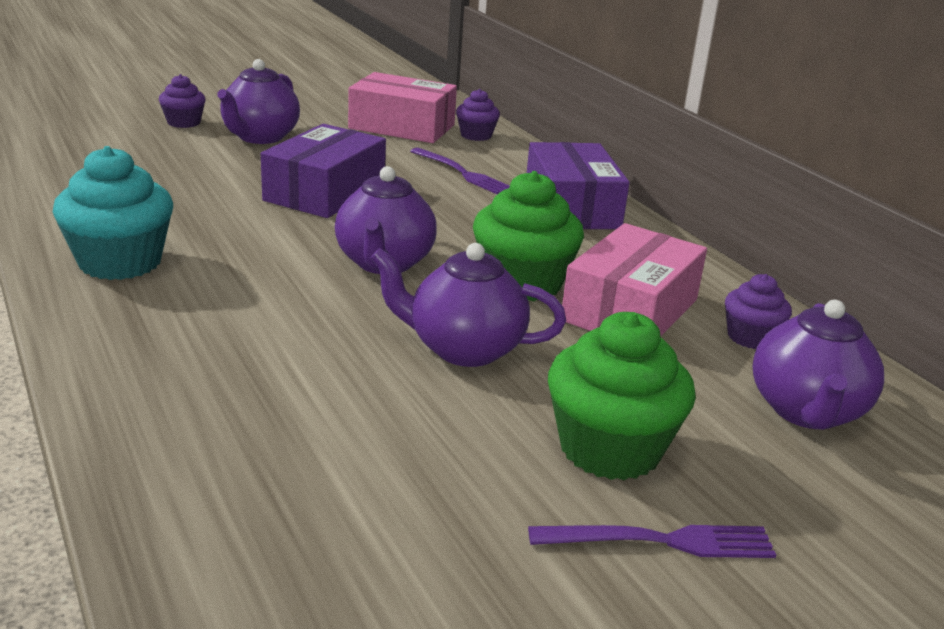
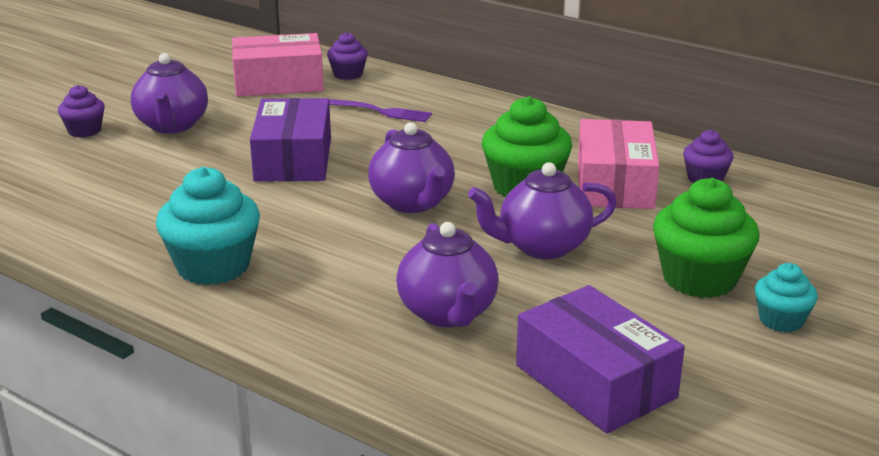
camera: 25 degrees left, 0 degrees up
(572, 207) = (491, 117): purple box -> purple box (595, 381)
(661, 541) = (781, 320): purple fork -> turquoise cupcake
(806, 411) = (781, 216): purple teapot -> purple teapot (448, 313)

